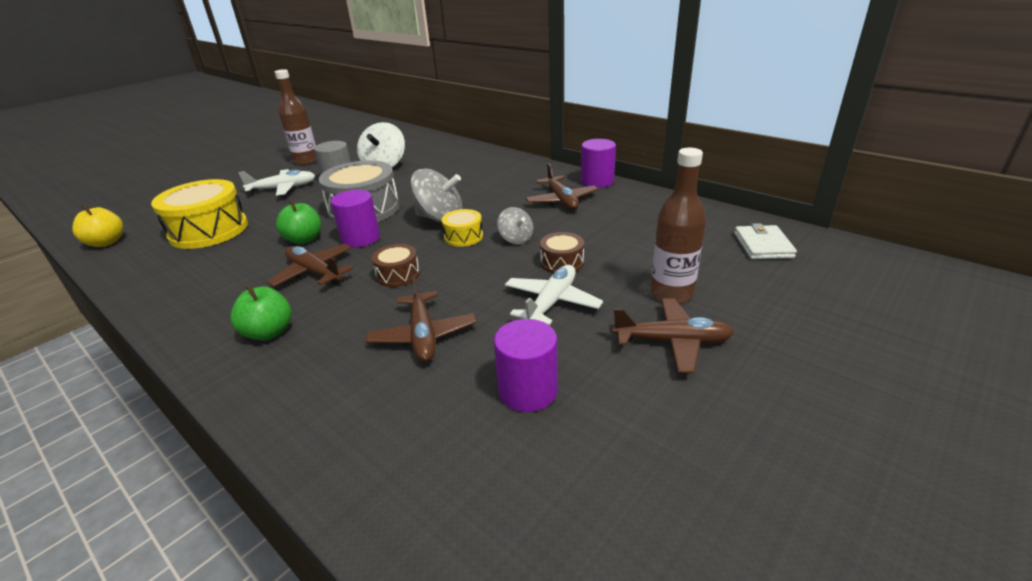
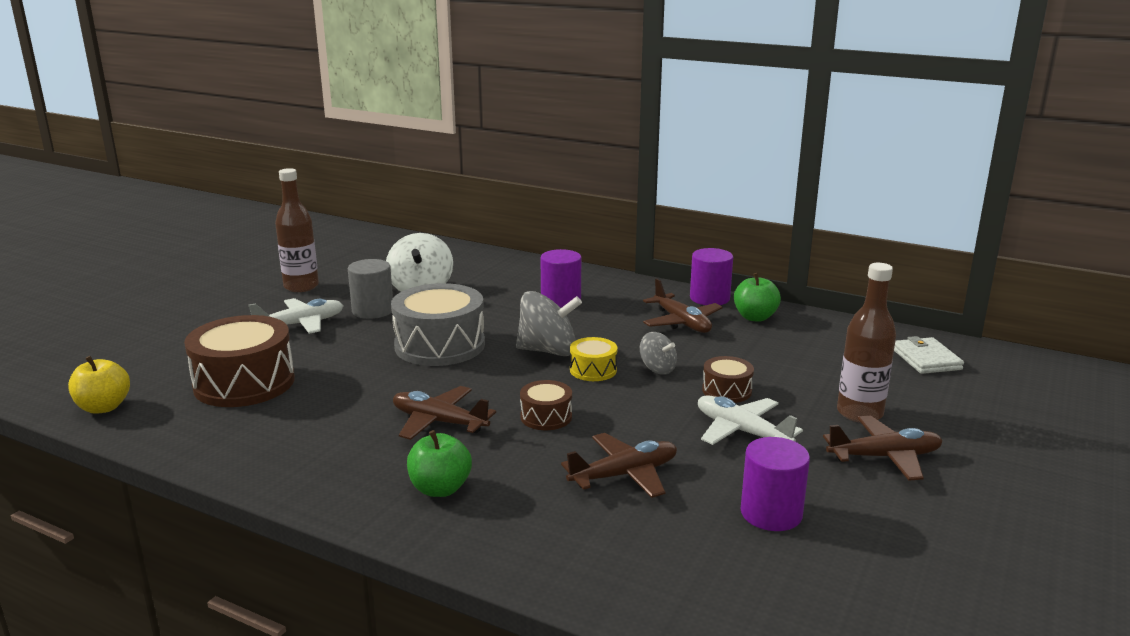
camera: 15 degrees left, 10 degrees down
(209, 230) = (244, 383): yellow drum -> brown drum
(304, 239) = (391, 386): green apple -> green apple (755, 317)
(361, 238) = (465, 380): purple cylinder -> purple cylinder (561, 300)
(423, 335) = (624, 475): brown plane -> brown plane turned 90 degrees counterclockwise
(551, 302) = (741, 431): white plane -> white plane turned 60 degrees counterclockwise

